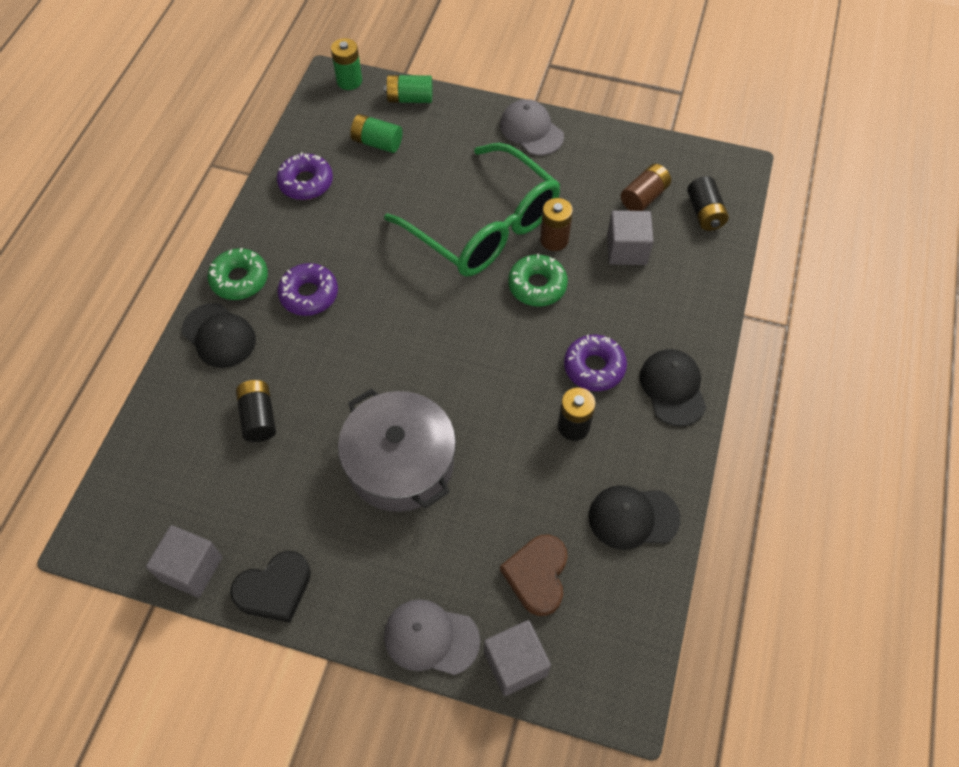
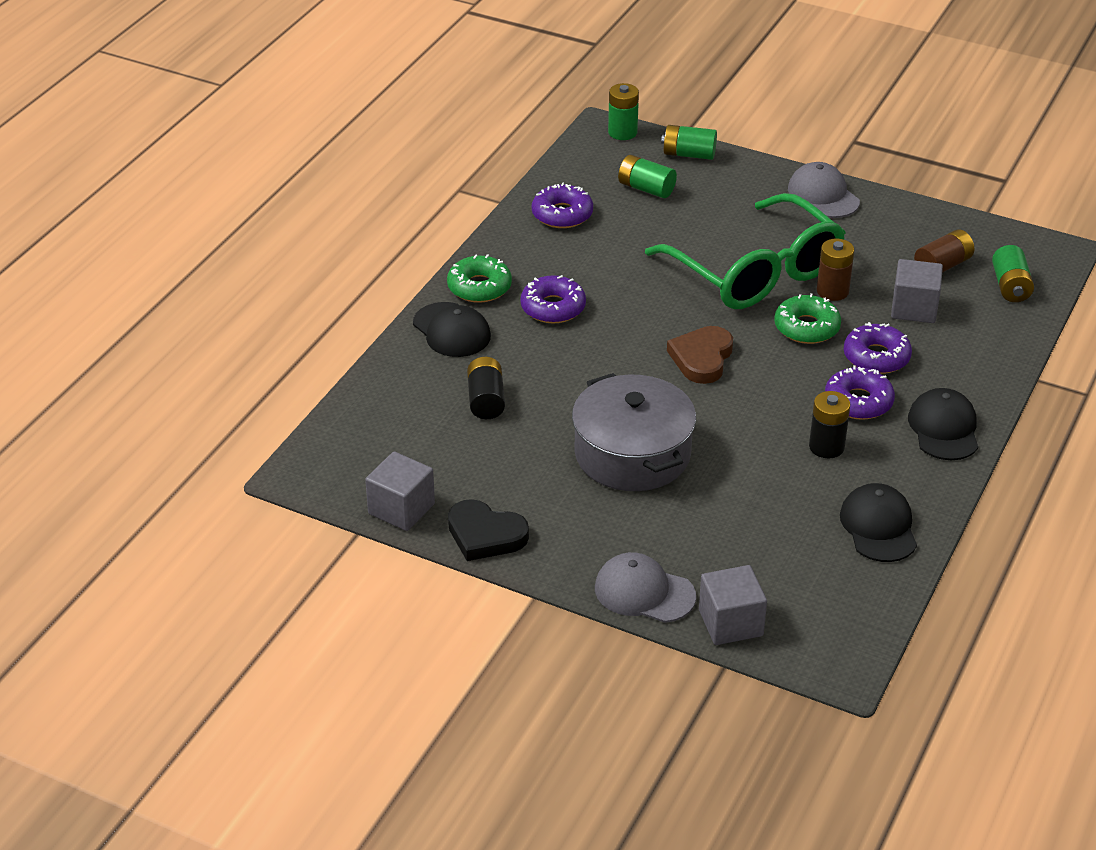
camera: 10 degrees right, 20 degrees down
(274, 589) = (485, 535): black heart -> black heart turned 45 degrees clockwise
(537, 575) = (766, 559): brown heart -> brown heart (702, 358)
(602, 312) = (876, 357): none -> purple donut
(633, 517) = (878, 526): black cap -> black cap turned 75 degrees clockwise
(704, 213) = (1010, 286): black battery -> green battery

